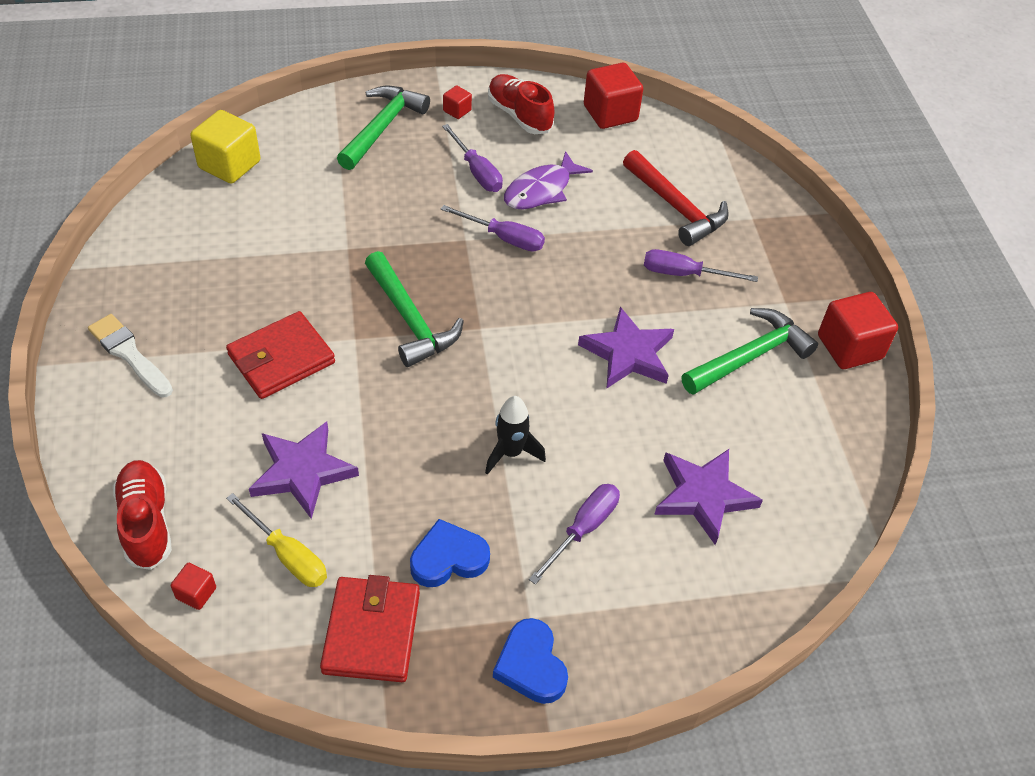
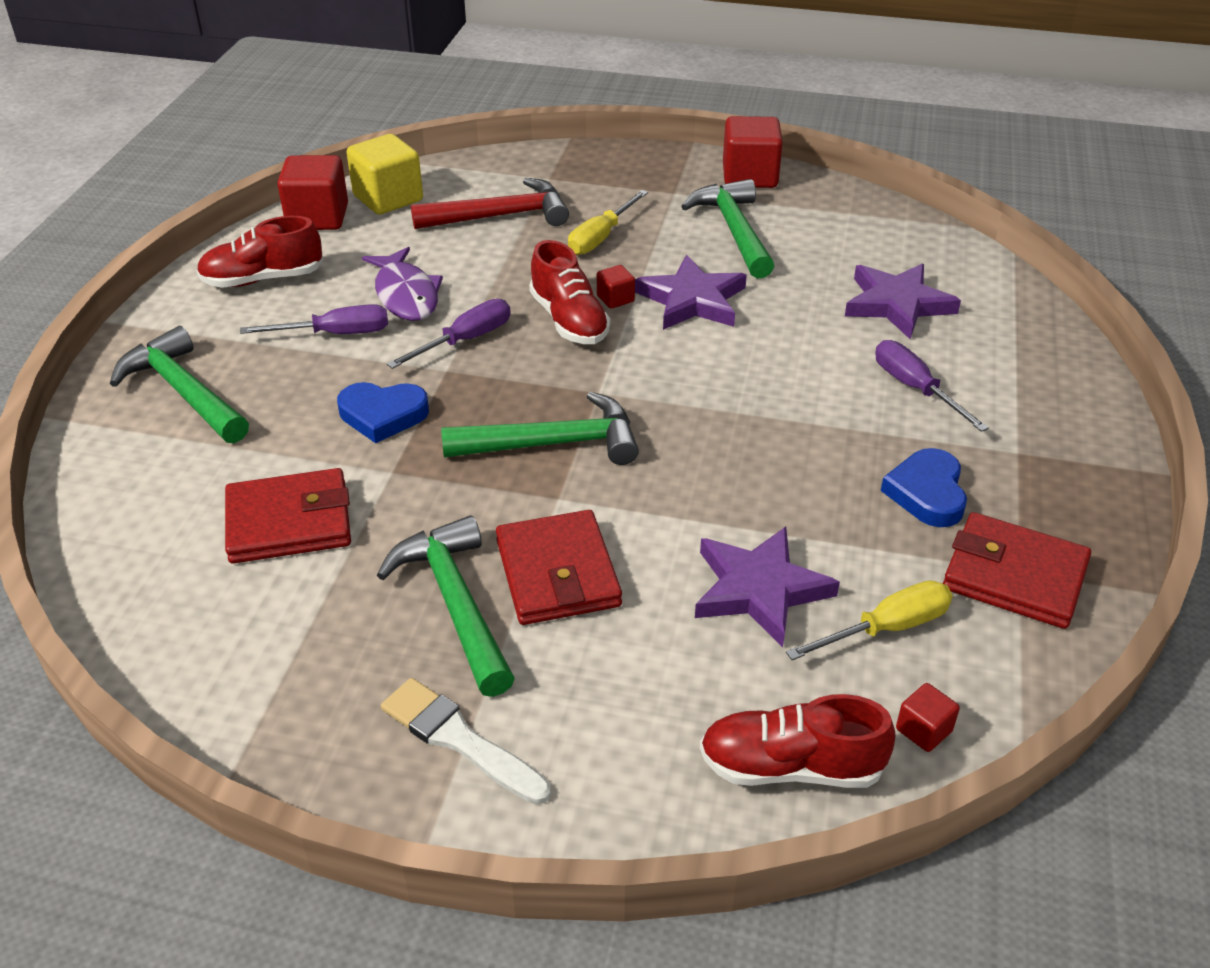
camera: 65 degrees left, 10 degrees down
(129, 354) = (460, 740): white brush -> white brush turned 60 degrees clockwise
(229, 165) = (129, 557): yellow cube -> yellow cube (388, 198)
(238, 317) = (455, 603): none -> green hammer
(282, 218) = (289, 522): none -> red wallet
(457, 111) = (209, 323): red cube -> red cube (615, 299)
(511, 453) = (796, 413): black rocket -> none
(531, 665) = (1076, 465): blue heart -> blue heart (383, 415)
(559, 287) = (569, 320): none -> red shoe
(684, 274) = (601, 237): purple screwdriver -> yellow screwdriver

